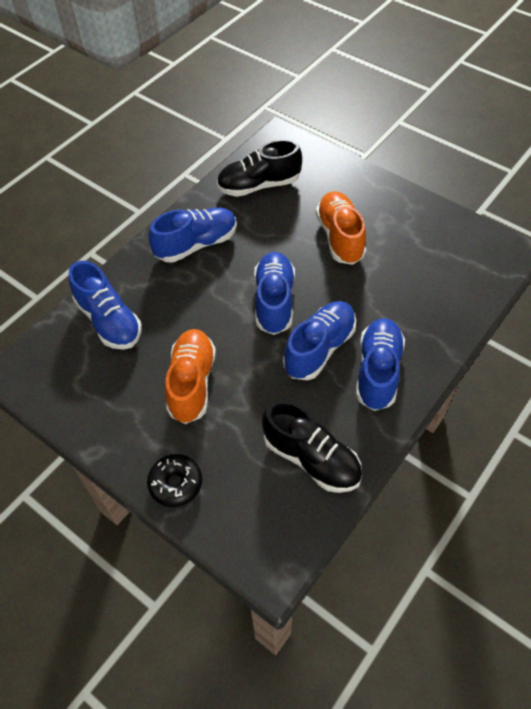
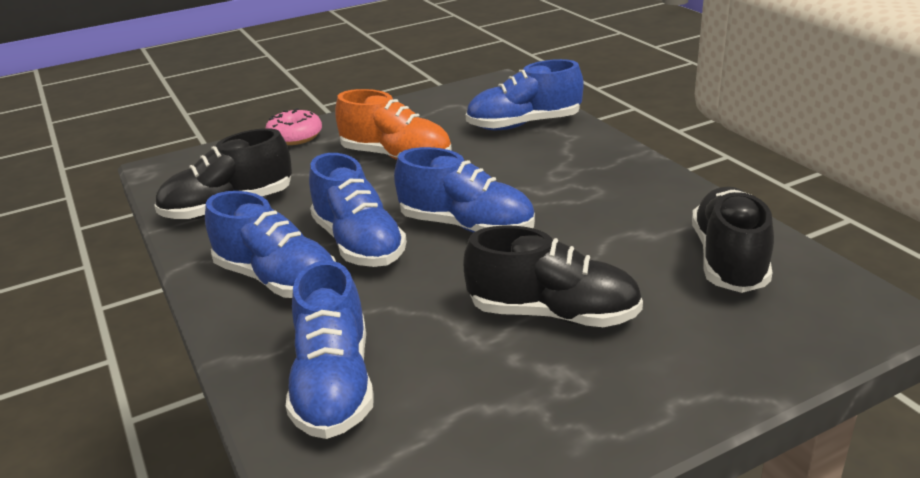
camera: 115 degrees right, 25 degrees down
(176, 484) = (295, 136): black donut -> pink donut
(196, 244) = (615, 188): blue shoe -> blue shoe (334, 385)
(340, 237) = (553, 314): orange shoe -> black shoe

